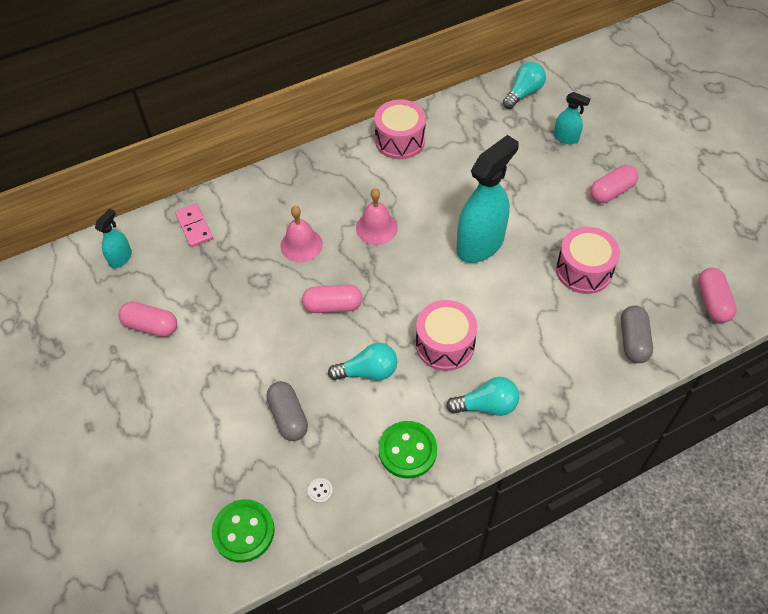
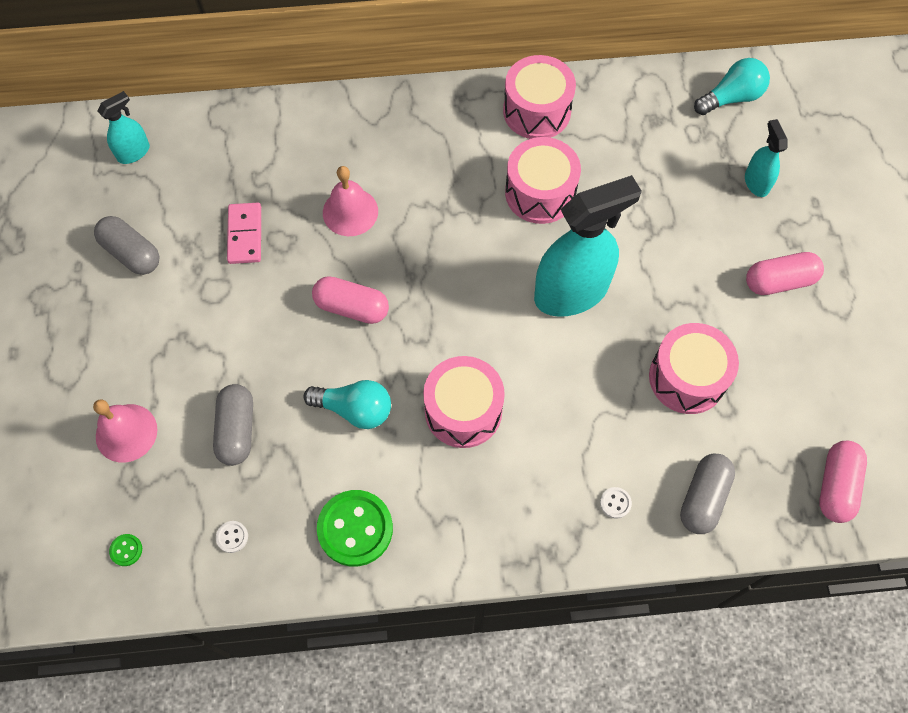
camera: 20 degrees right, 10 degrees up
(151, 326) = (131, 253): pink capsule -> grey capsule
(194, 227) = (234, 141): pink domino -> pink domino (245, 235)
(243, 531) = (126, 550): green button -> green button, size x0.42
(376, 228) = (452, 222): pink bell -> pink bell (126, 433)
(428, 190) = (540, 193): none -> pink drum
(487, 405) = (476, 510): turquoise light bulb -> none
(566, 138) = (756, 182): turquoise spray bottle -> turquoise spray bottle turned 150 degrees counterclockwise
(578, 365) = (615, 503): none -> white button

